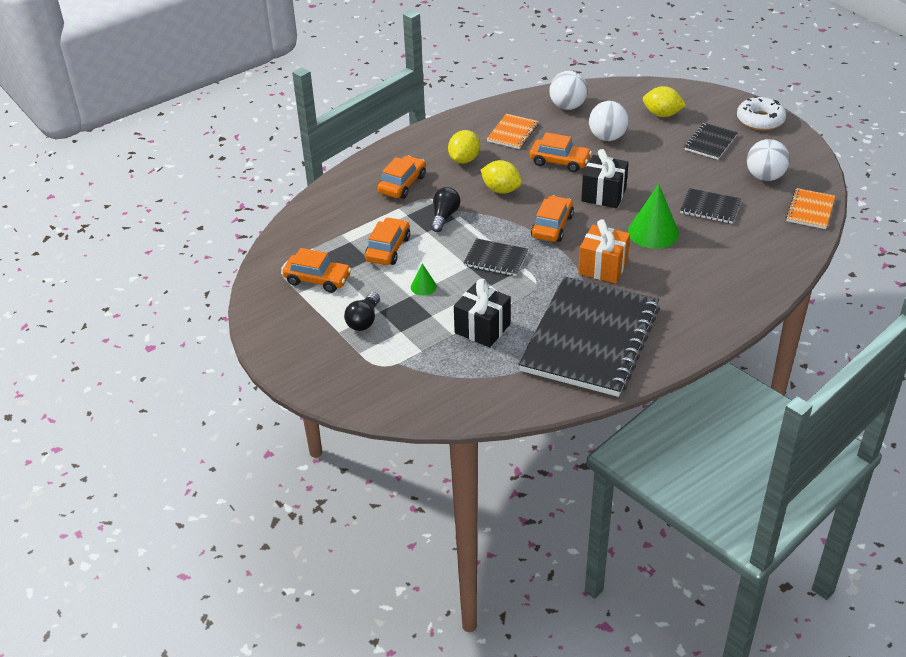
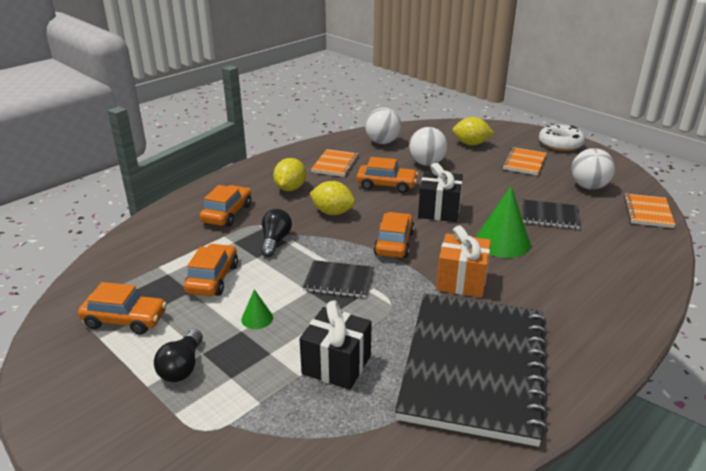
camera: 10 degrees left, 10 degrees down
(710, 142) = (524, 162): black notebook -> orange notebook

